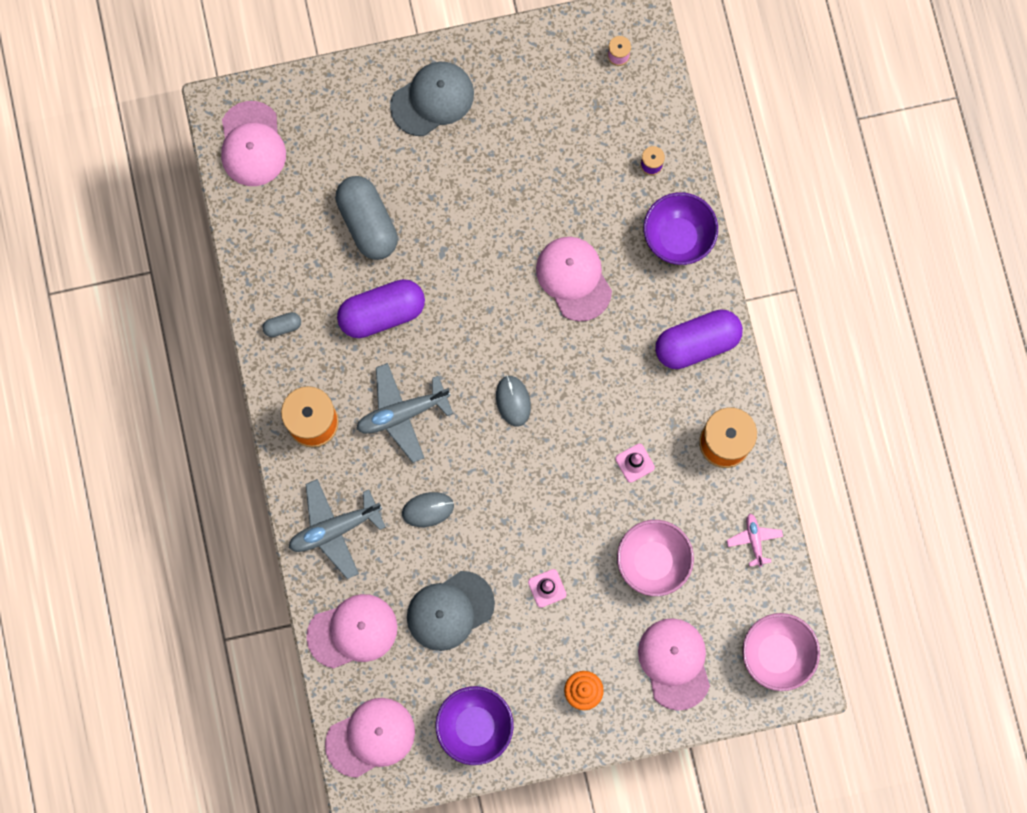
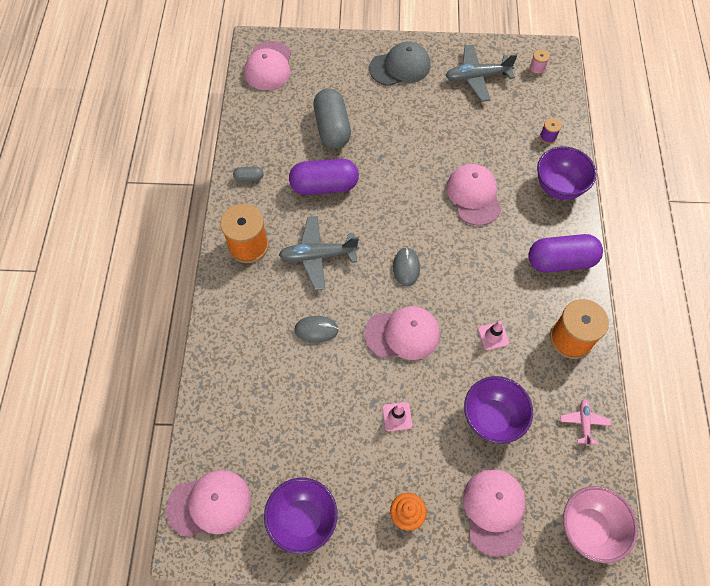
camera: 15 degrees right, 15 degrees down
(334, 529) = (238, 326): grey plane -> grey plane (477, 77)
(352, 631) = (225, 409): pink cap -> pink cap (402, 334)
(450, 610) = (310, 413): grey cap -> none
(652, 561) = (492, 418): pink bowl -> purple bowl

